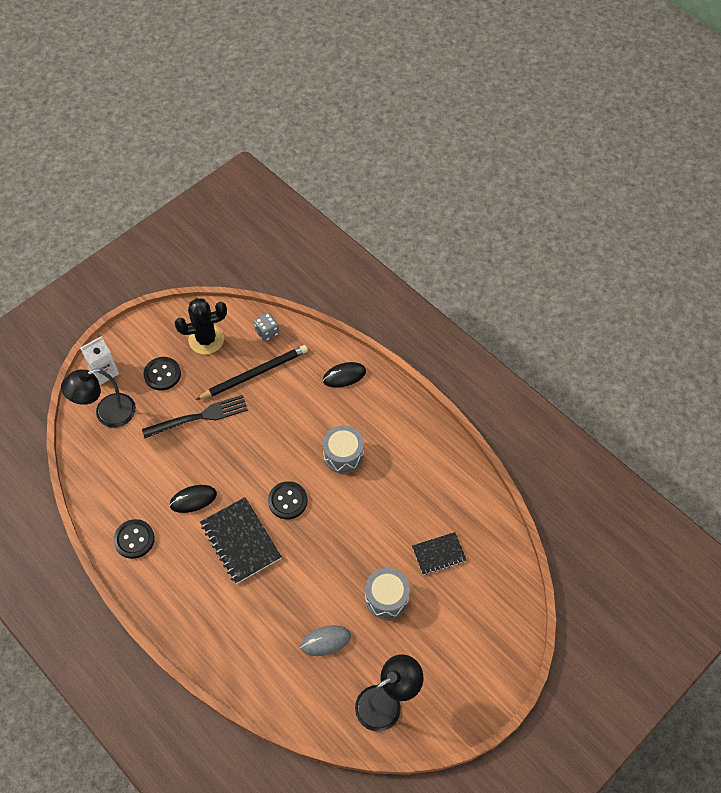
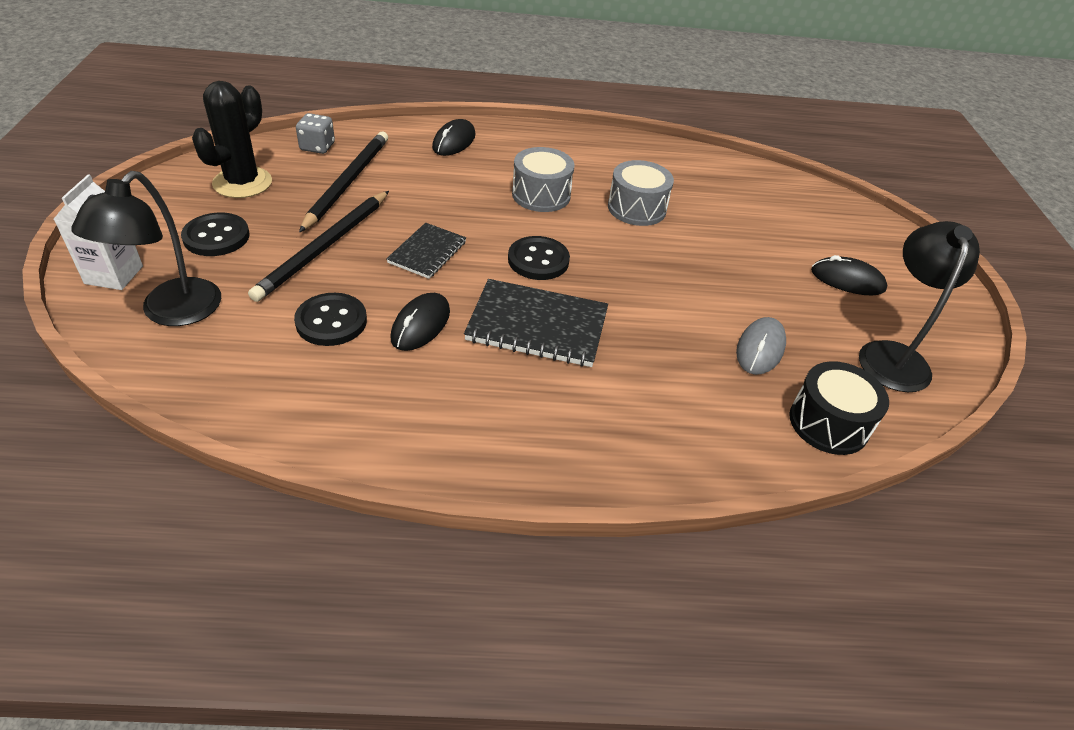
camera: 50 degrees left, 15 degrees down
(134, 539) = (390, 416): black button -> black button (331, 321)
(200, 416) = (324, 247): black fork -> black pencil
(301, 702) = (828, 423): none -> black drum
(386, 598) = (753, 274): grey drum -> grey drum (636, 208)
(434, 644) = (847, 280): none -> black mouse
(438, 554) = (740, 215): black notebook -> black notebook (427, 252)

